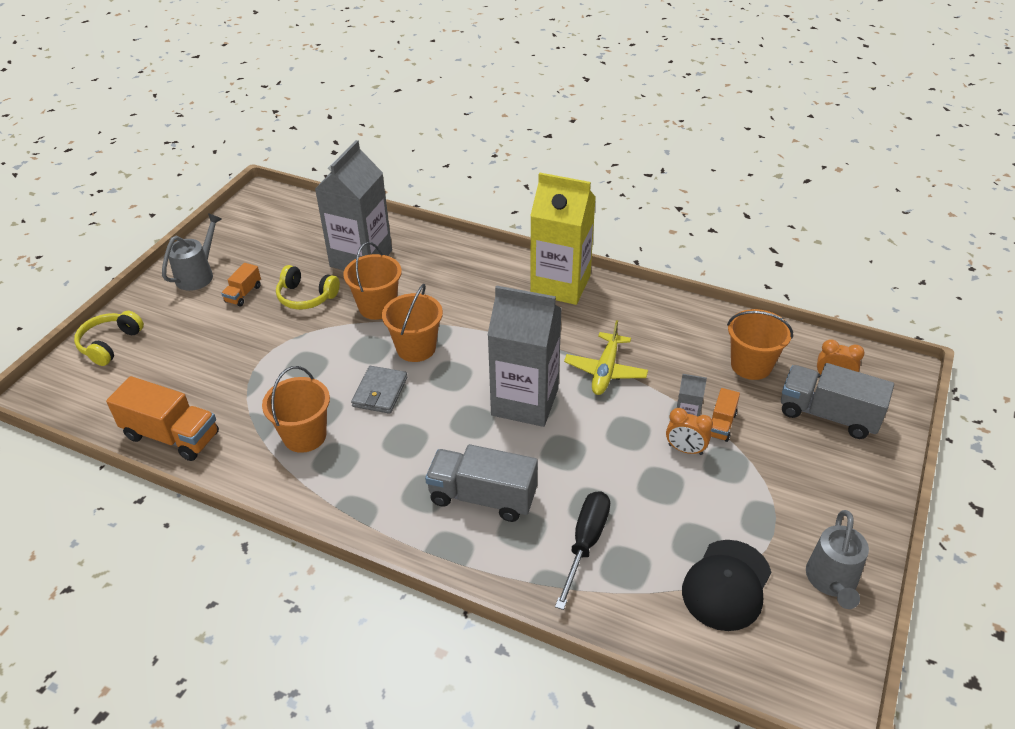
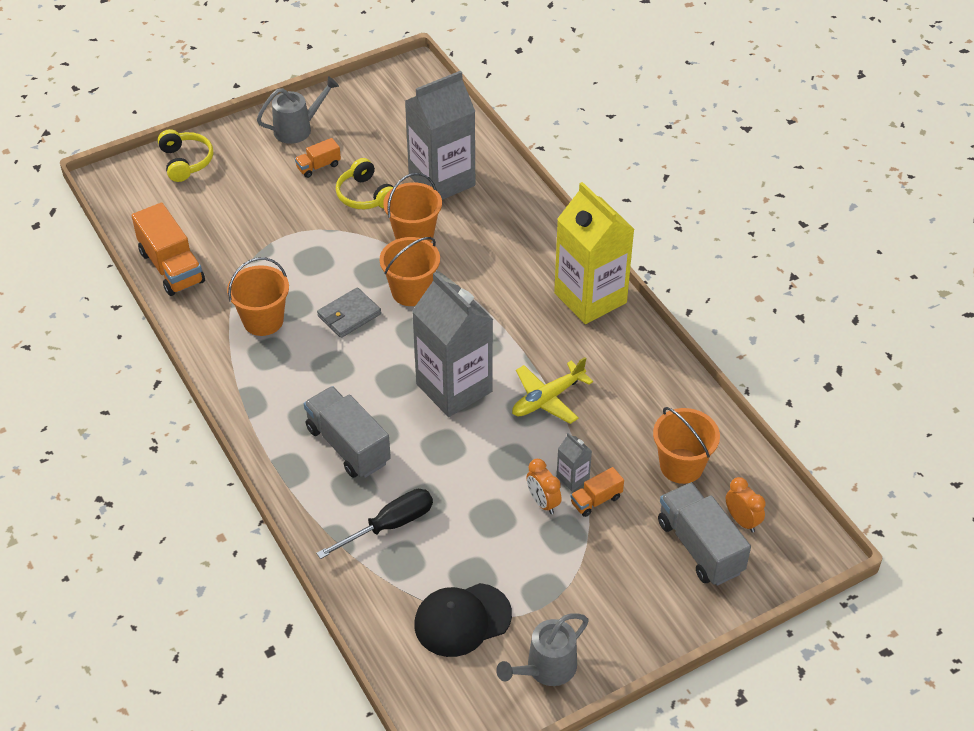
camera: 35 degrees right, 5 degrees up
(110, 344) = (186, 162): yellow headphones -> yellow headphones turned 105 degrees clockwise

